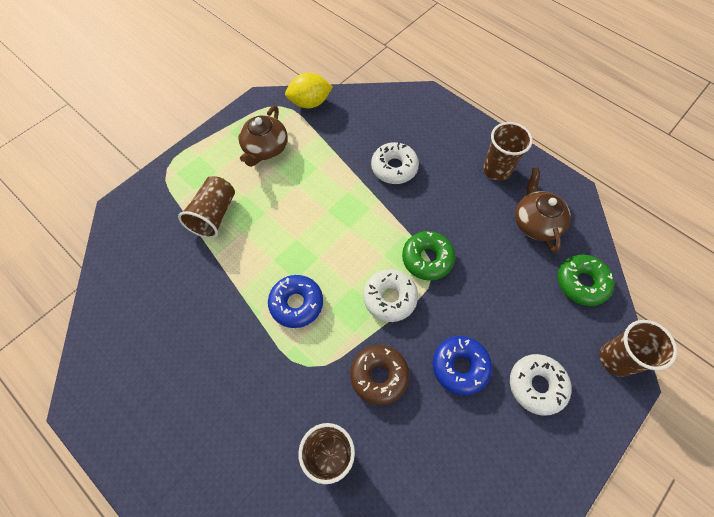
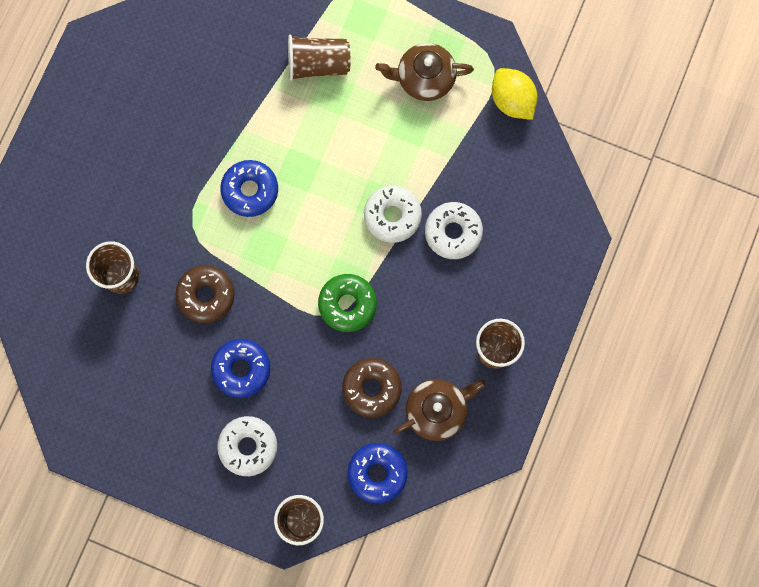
camera: 70 degrees right, 15 degrees up
(389, 298) = (289, 280): white donut -> white donut (392, 216)
(505, 263) = (372, 388): none -> brown donut
(581, 283) = (377, 473): green donut -> blue donut

